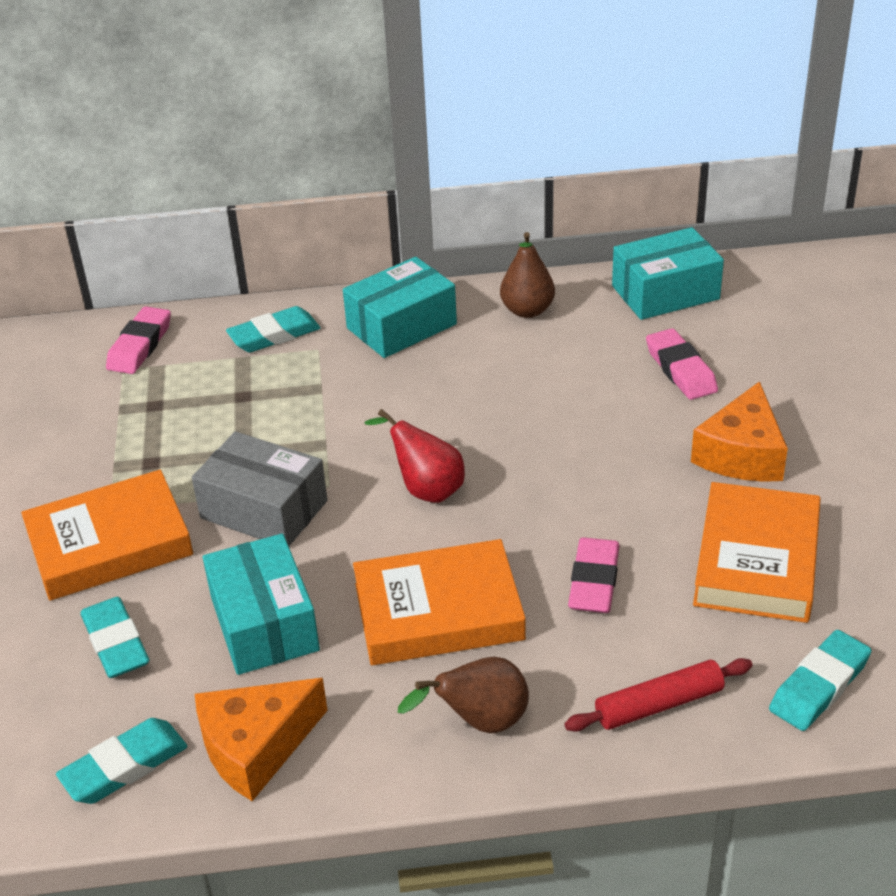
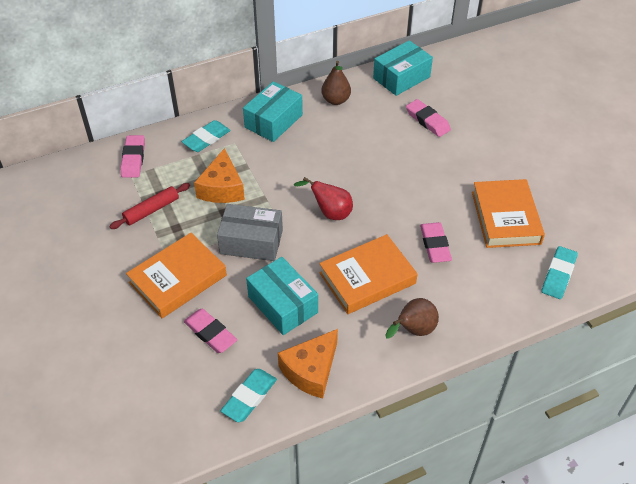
camera: 20 degrees left, 10 degrees up
(116, 643) = (210, 333): turquoise eraser -> pink eraser
(659, 704) = (491, 301): red rolling pin -> red rolling pin (151, 210)
(741, 454) = (476, 162): orange cheese -> orange cheese (222, 188)

